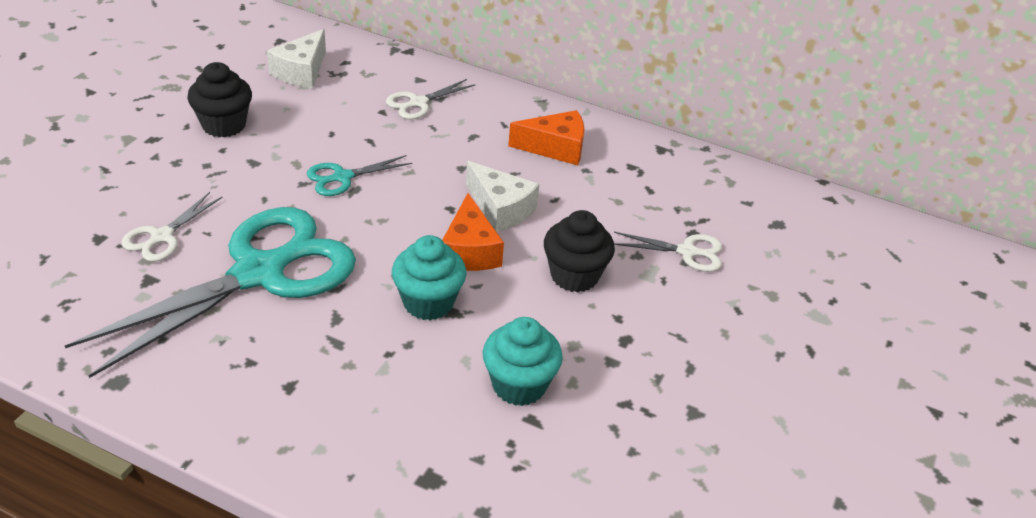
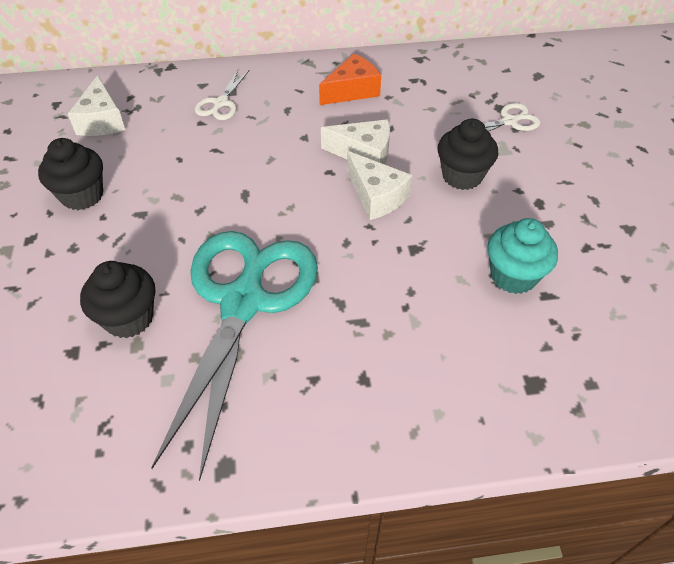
camera: 30 degrees left, 10 degrees up
(162, 236) = (129, 318): white scissors -> black cupcake
(343, 177) = (226, 189): turquoise scissors -> none
(428, 302) = (390, 251): turquoise cupcake -> none
(469, 251) = (376, 196): orange cheese -> white cheese

